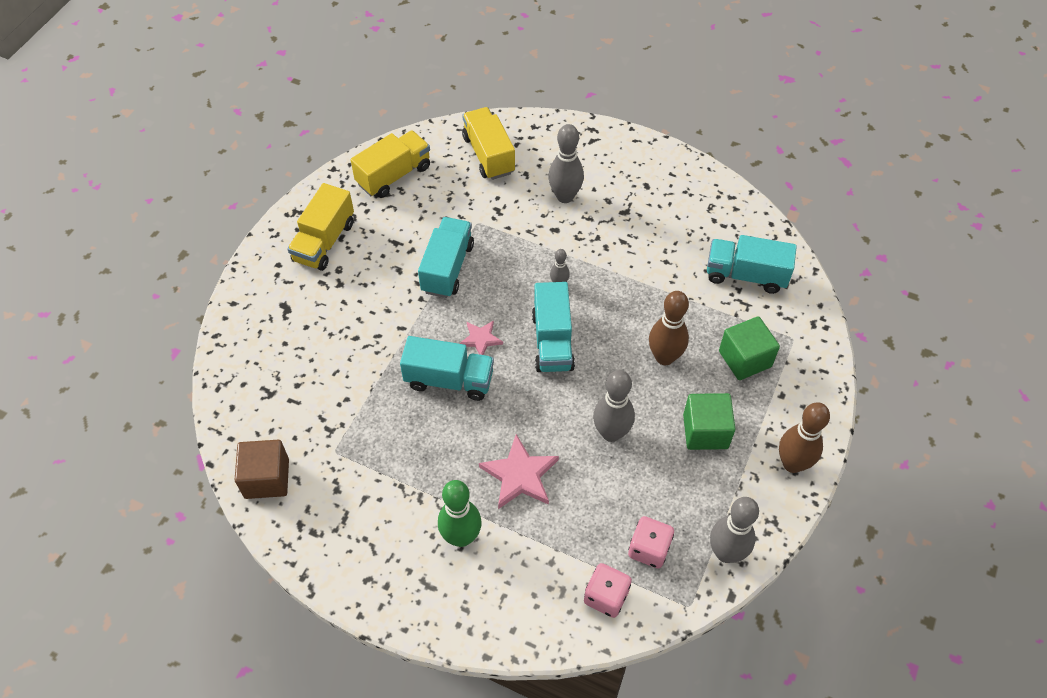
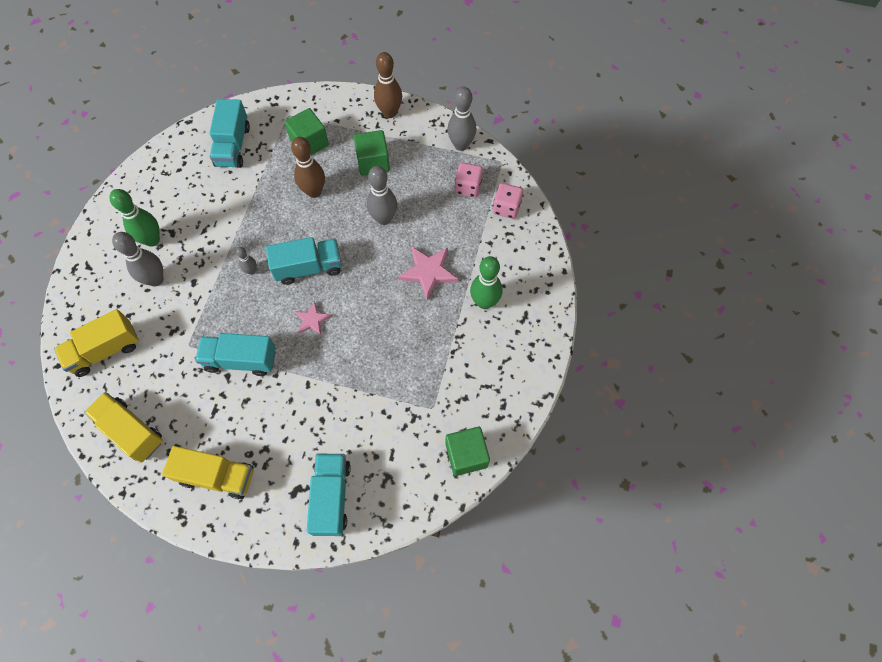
camera: 100 degrees left, 10 degrees up
(267, 478) = (466, 455): brown cube -> green cube
(449, 380) = (354, 336): turquoise truck -> turquoise truck (331, 497)
(617, 194) = (152, 240): none -> green bowling pin

